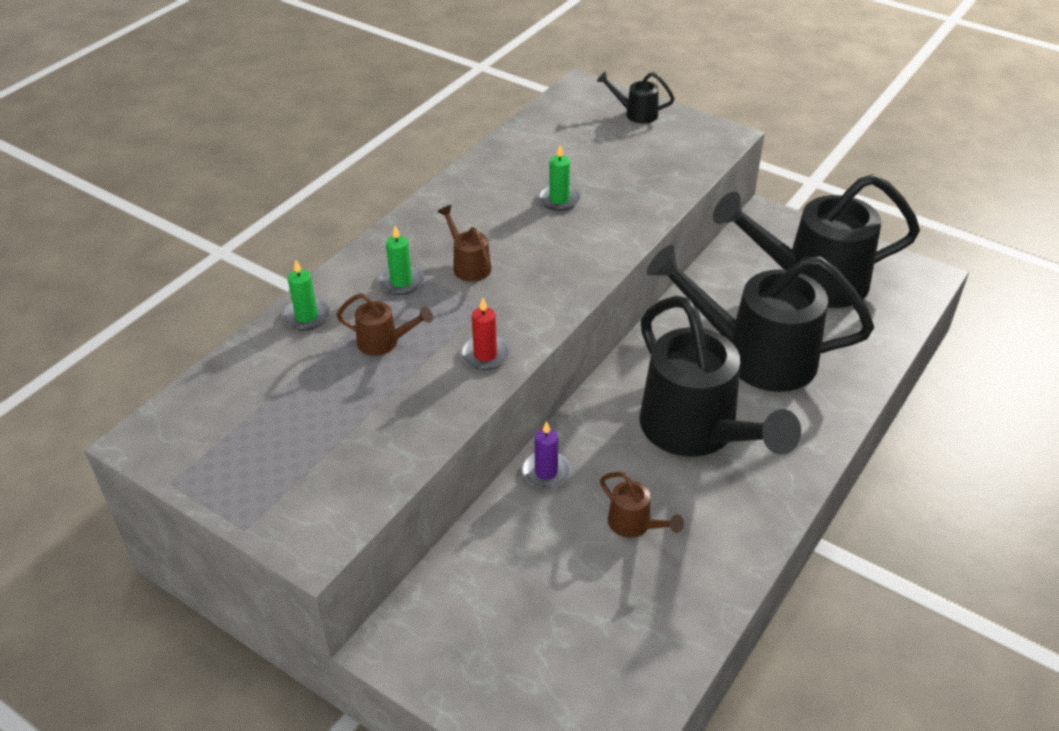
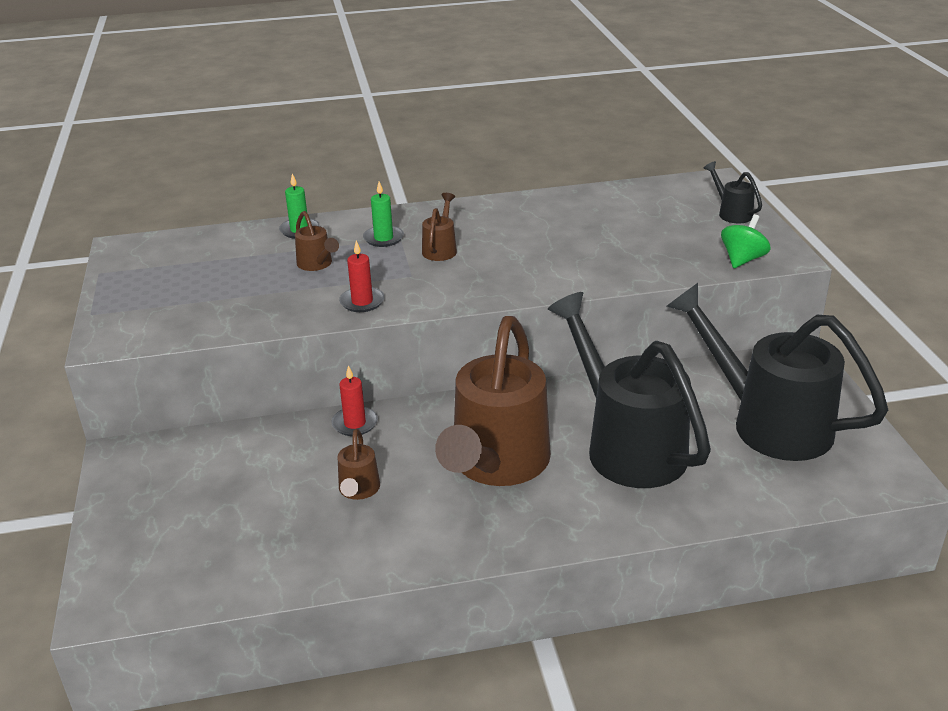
camera: 45 degrees right, 10 degrees down
(546, 472) = (355, 423): purple candle -> red candle
(559, 199) = (571, 240): green candle -> none
(696, 432) = (496, 464): black watering can -> brown watering can
(702, 154) = (742, 260): none -> green spinning top

